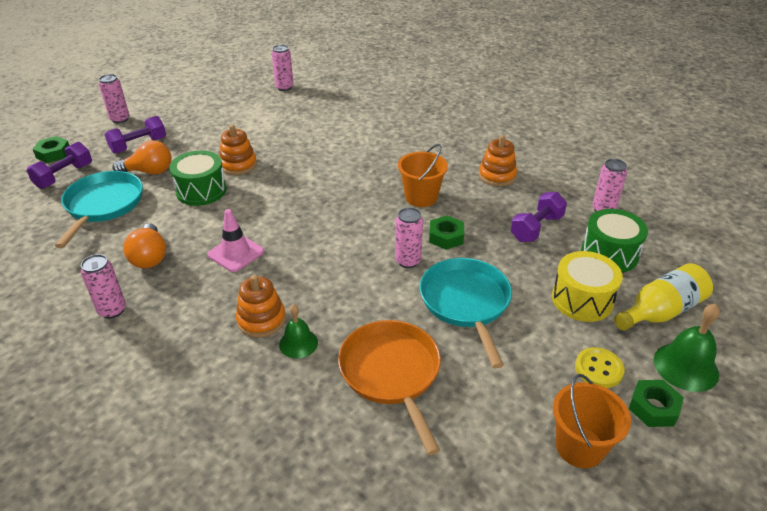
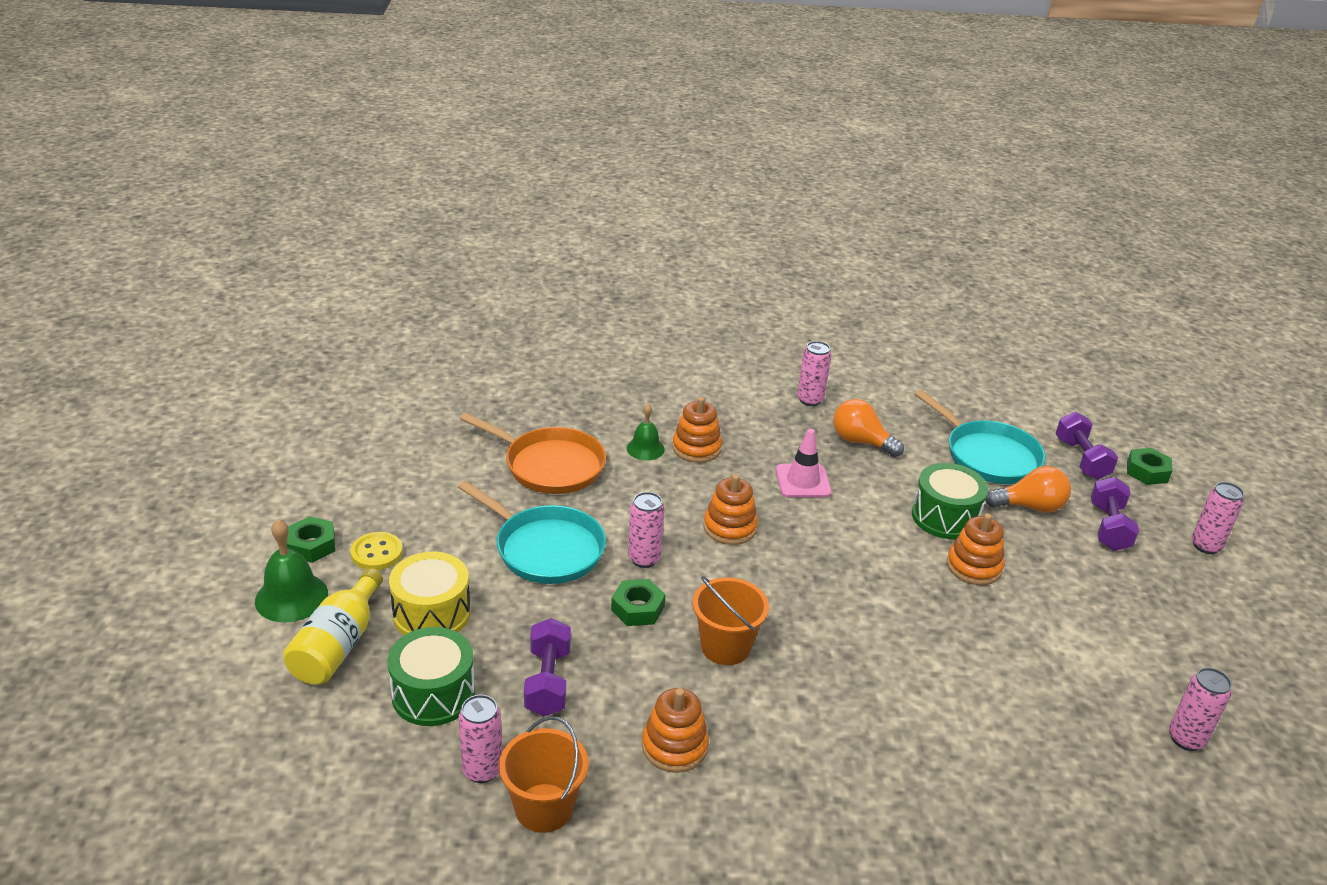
camera: 135 degrees right, 5 degrees down
(149, 172) = (1030, 507): orange light bulb -> orange light bulb turned 135 degrees counterclockwise
(328, 251) = (730, 527): none -> orange stacking toy
(579, 446) = (362, 490): orange bucket -> orange bucket (544, 808)

